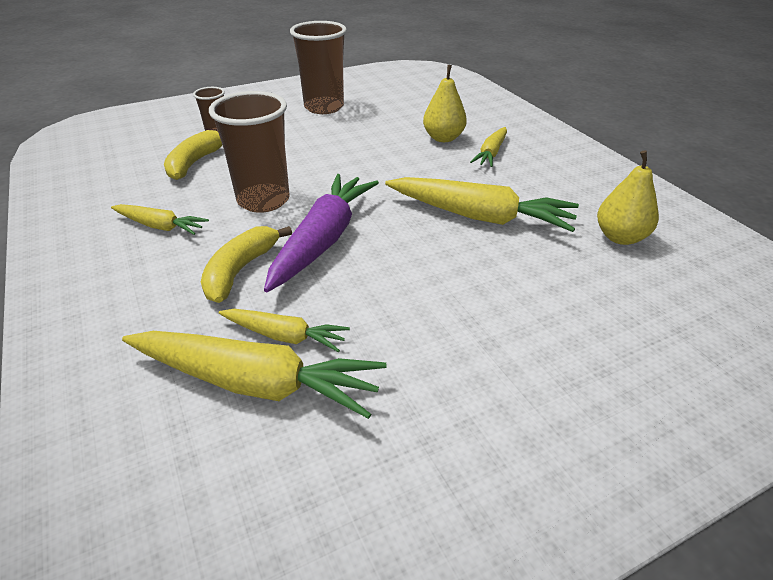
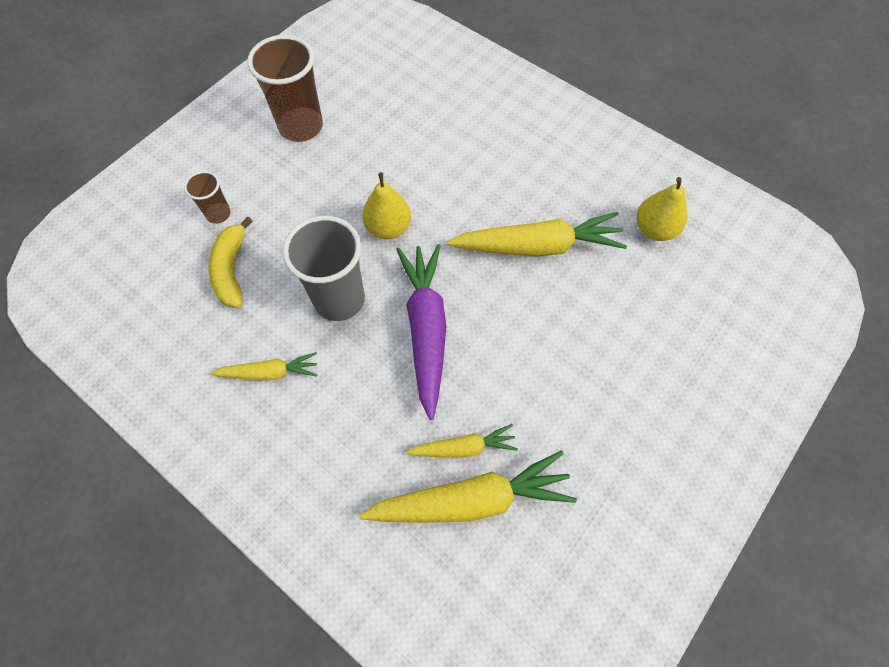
camera: 25 degrees left, 25 degrees up
(240, 270) = (381, 395): yellow banana -> none
(263, 200) = (339, 299): brown cup -> grey cup
(443, 138) = (450, 140): yellow pear -> yellow pear (388, 228)
(491, 153) = (505, 149): yellow carrot -> none

